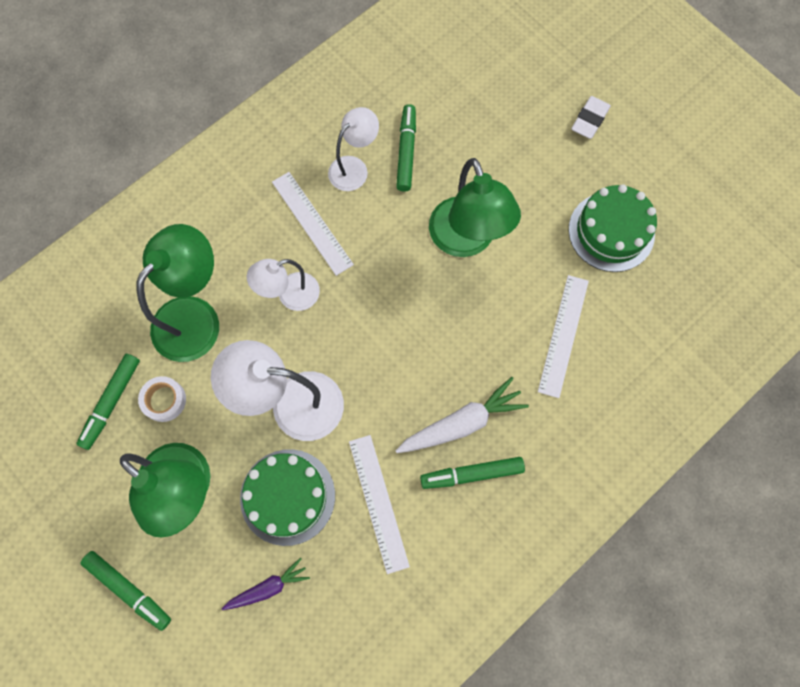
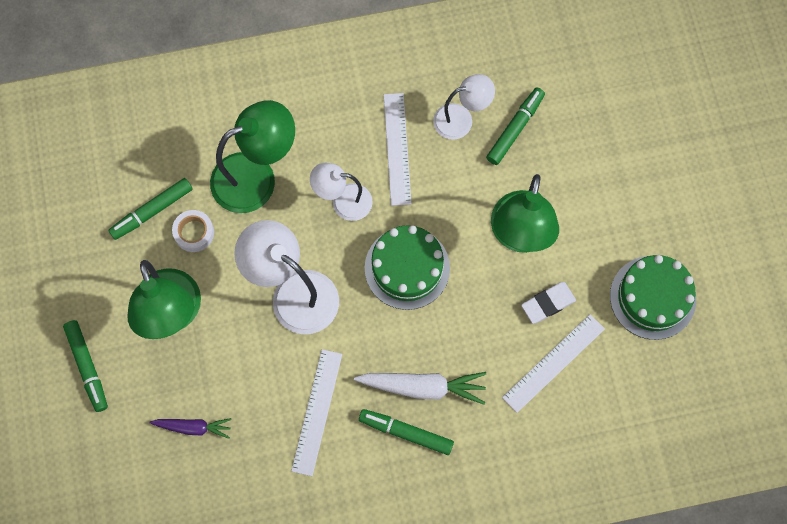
camera: 30 degrees right, 0 degrees up
(287, 496) = (248, 365): green cake -> green cake (407, 268)
(590, 120) = (698, 187): white eraser -> white eraser (548, 303)

